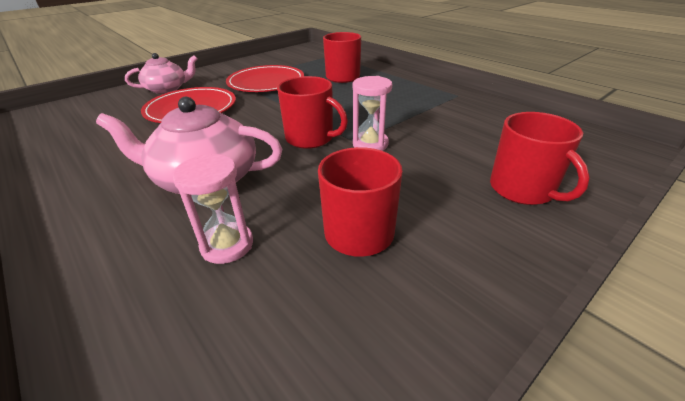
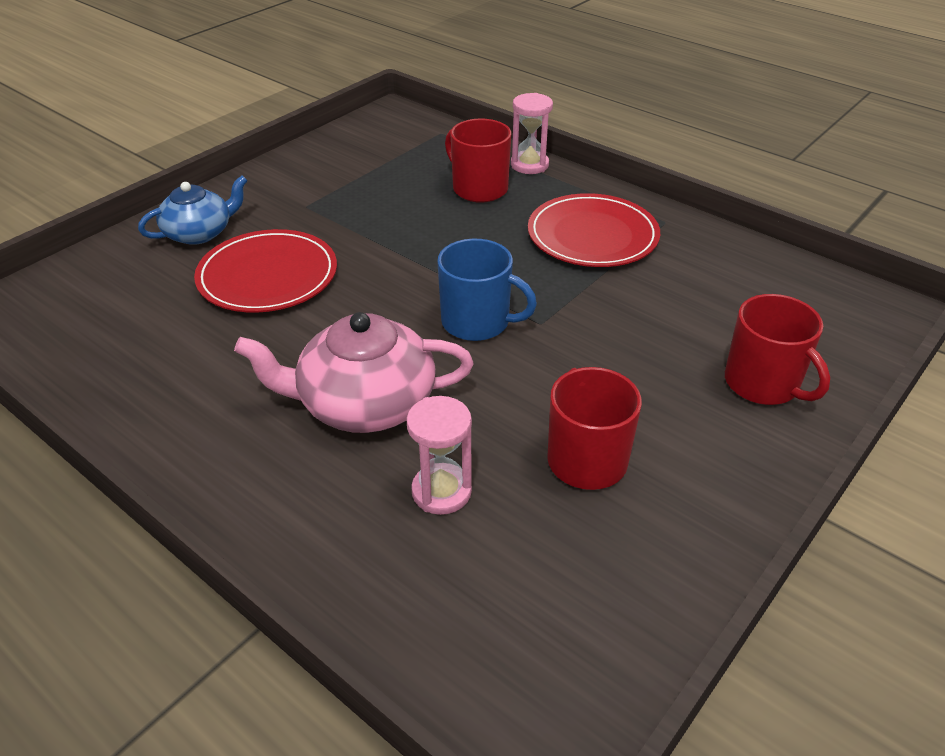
camera: 10 degrees left, 5 degrees up
(167, 89) = (199, 233): pink teapot -> blue teapot
(266, 82) = (359, 208): red plate -> red plate (592, 235)
(311, 138) = (477, 322): red mug -> blue mug
(370, 144) = (563, 326): pink hourglass -> pink hourglass (529, 165)

